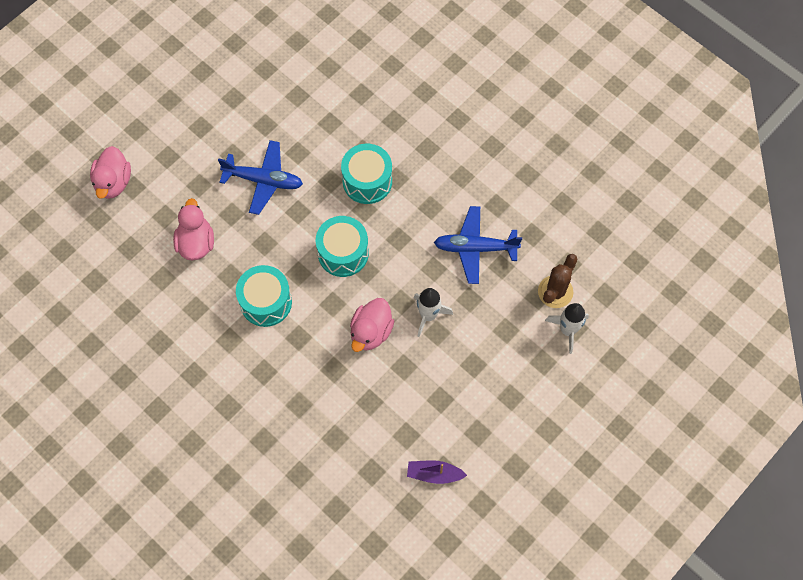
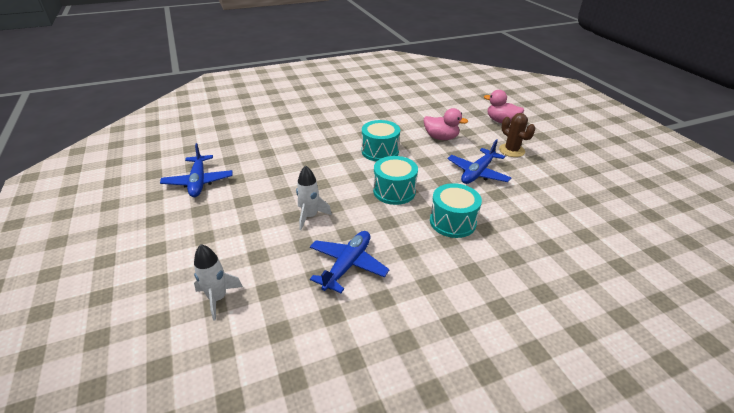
camera: 115 degrees right, 30 degrees down
(371, 332) = (322, 186): pink duck -> none
(434, 474) = (198, 182): purple boat -> blue plane
(555, 292) = (261, 306): brown cactus -> brown cactus (511, 150)

